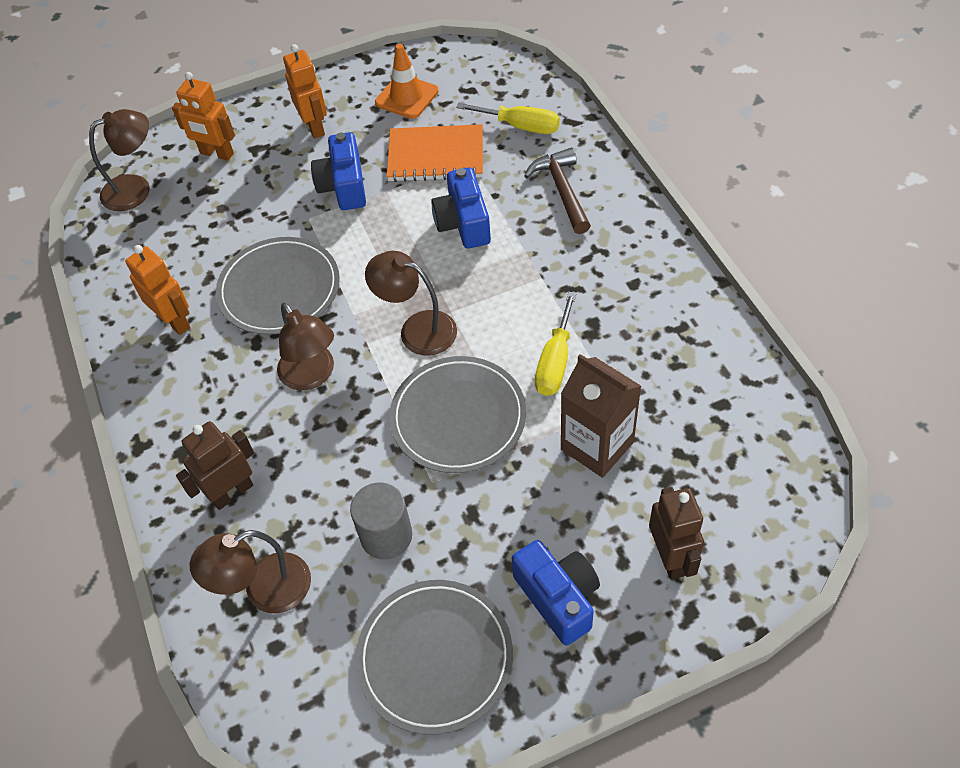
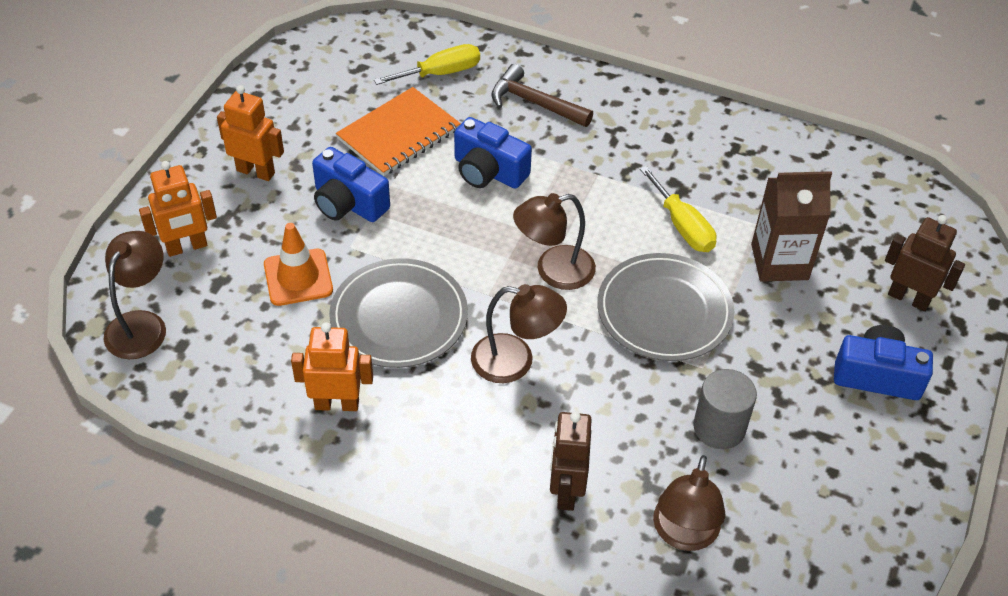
camera: 50 degrees left, 5 degrees down
(407, 97) = (311, 102): orange traffic cone -> orange traffic cone (298, 277)
(435, 657) = (852, 476): grey plate -> none

